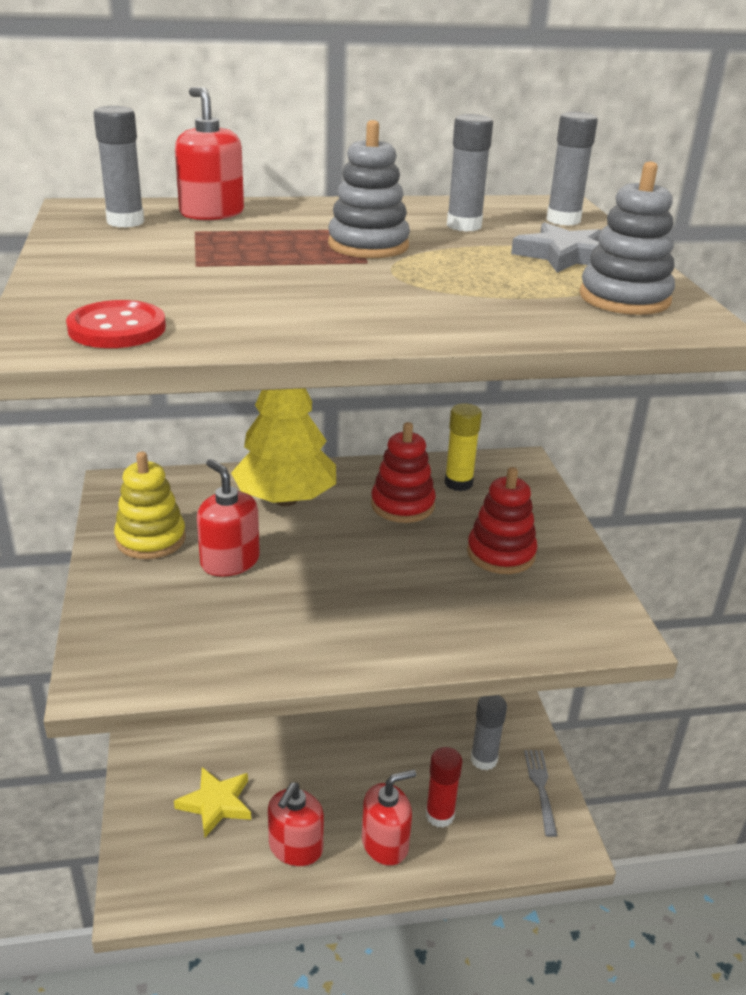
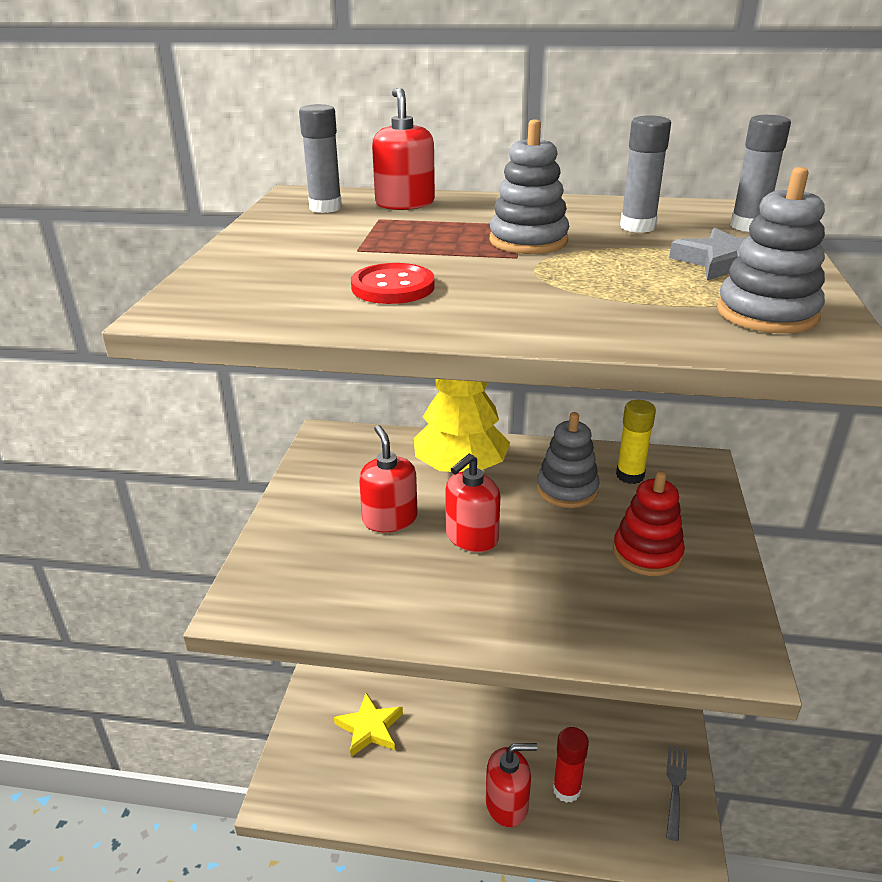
camera: 20 degrees right, 0 degrees up
(117, 328) = (246, 303): red button -> red button (393, 287)
(151, 539) = (332, 488): yellow stacking toy -> none
(295, 847) = (425, 786): red soap dispenser -> red soap dispenser (471, 537)
(402, 505) = (567, 489): red stacking toy -> grey stacking toy
(484, 759) = (625, 744): grey glue stick -> none

